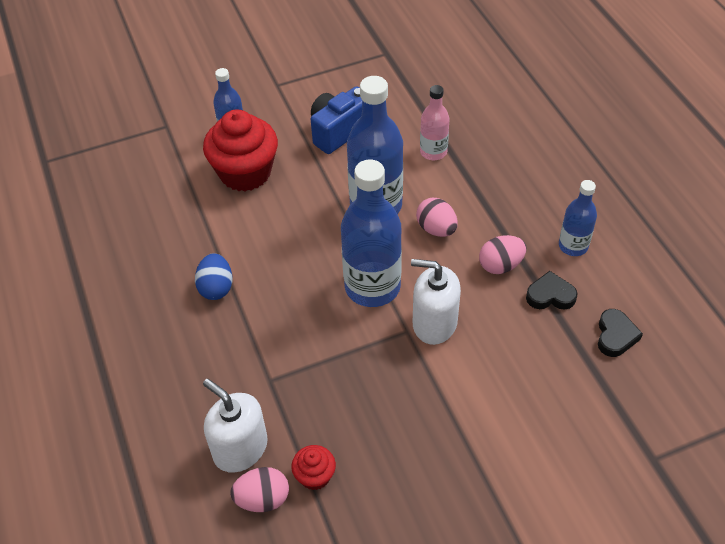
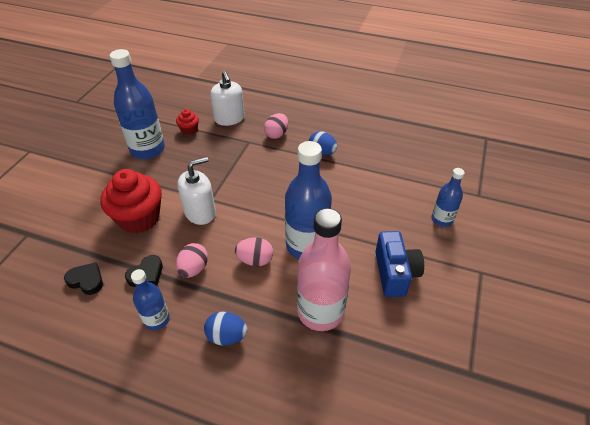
camera: 130 degrees right, 5 degrees down
(240, 448) = (229, 118): white soap dispenser -> white soap dispenser turned 75 degrees clockwise
(245, 173) = (398, 206): red cupcake -> red cupcake (139, 218)
(263, 499) = (201, 113): pink egg -> pink egg (276, 134)
(372, 287) = (252, 205): blue bottle -> blue bottle (147, 150)
(433, 152) = (320, 312): pink bottle -> pink bottle, size x1.83
(525, 190) = (227, 336): none -> blue egg
(615, 336) = (86, 280): black heart -> black heart turned 150 degrees clockwise

